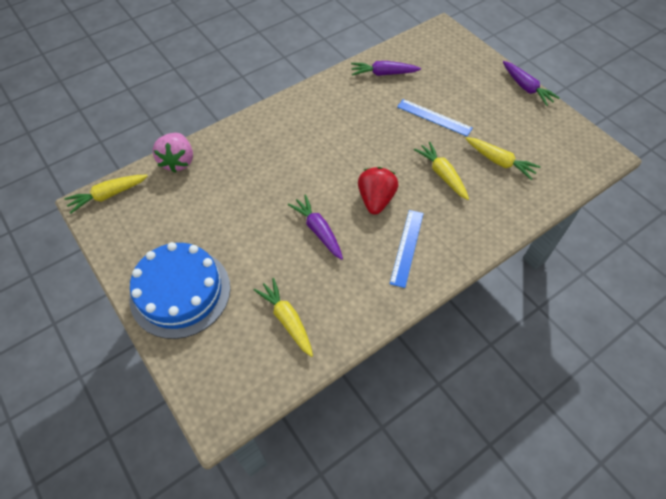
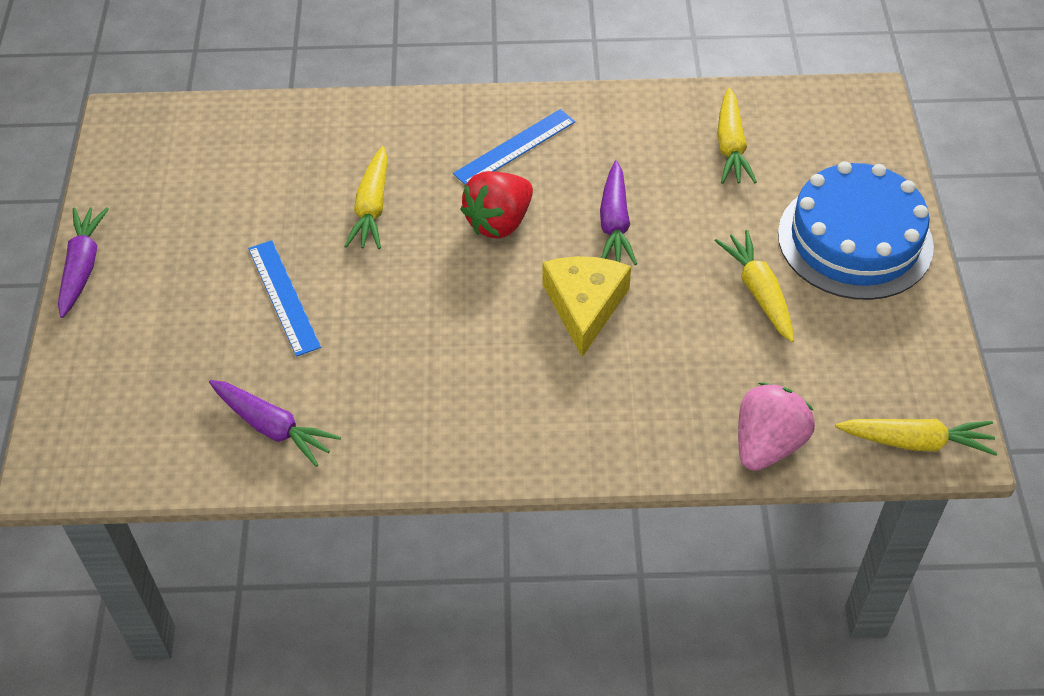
camera: 145 degrees left, 5 degrees down
(300, 180) = (585, 306): none -> yellow cheese
(499, 161) = (273, 183): yellow carrot -> yellow carrot (758, 292)

